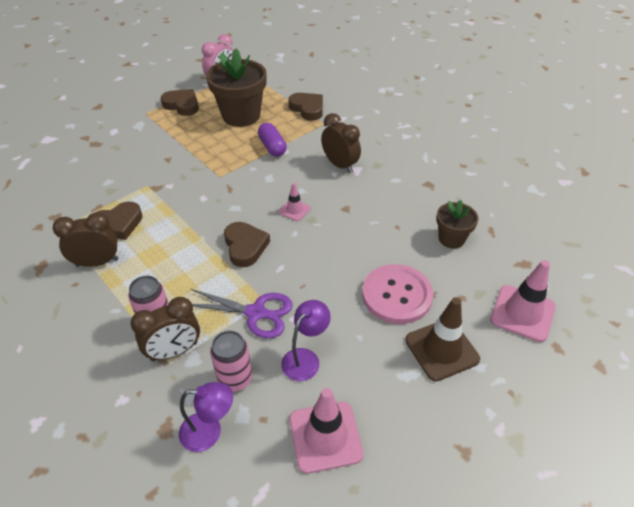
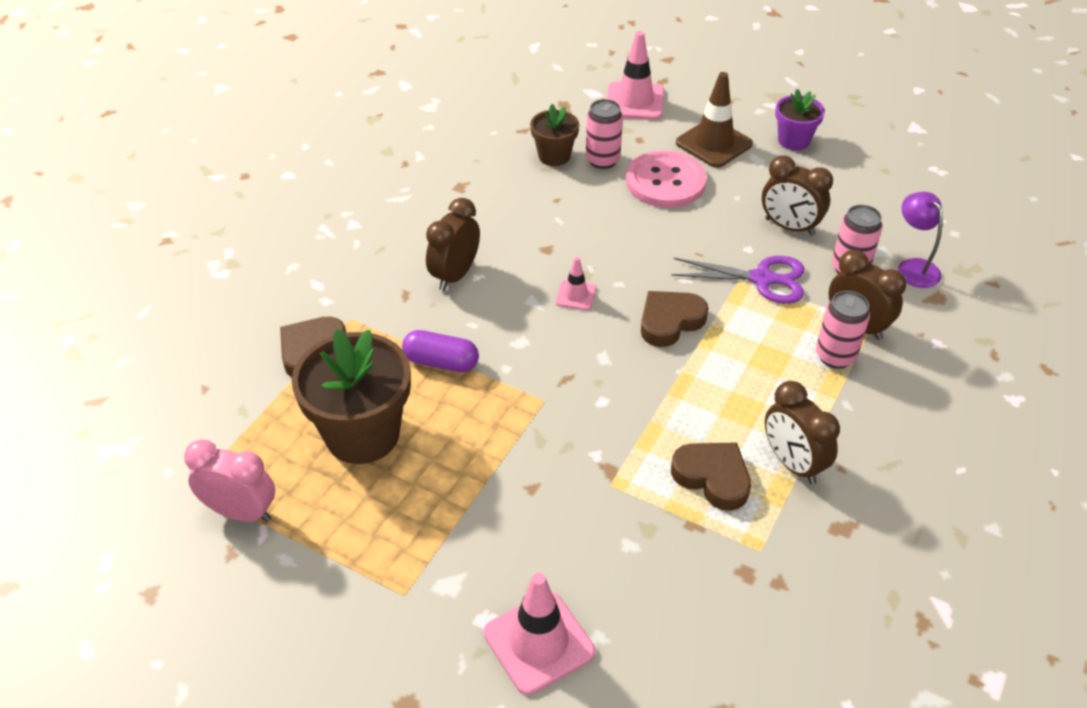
camera: 110 degrees left, 0 degrees up
(182, 105) = (355, 542): brown heart -> none
(256, 313) = (762, 279): purple scissors -> purple scissors turned 105 degrees clockwise
(272, 147) = (441, 362): purple capsule -> purple capsule turned 60 degrees clockwise
(305, 358) = (789, 227): purple lamp -> brown clock
(325, 436) = (856, 195): pink traffic cone -> pink traffic cone (539, 642)
(429, 421) = (793, 141): none -> purple flower pot
(438, 265) = (602, 160): none -> pink can

